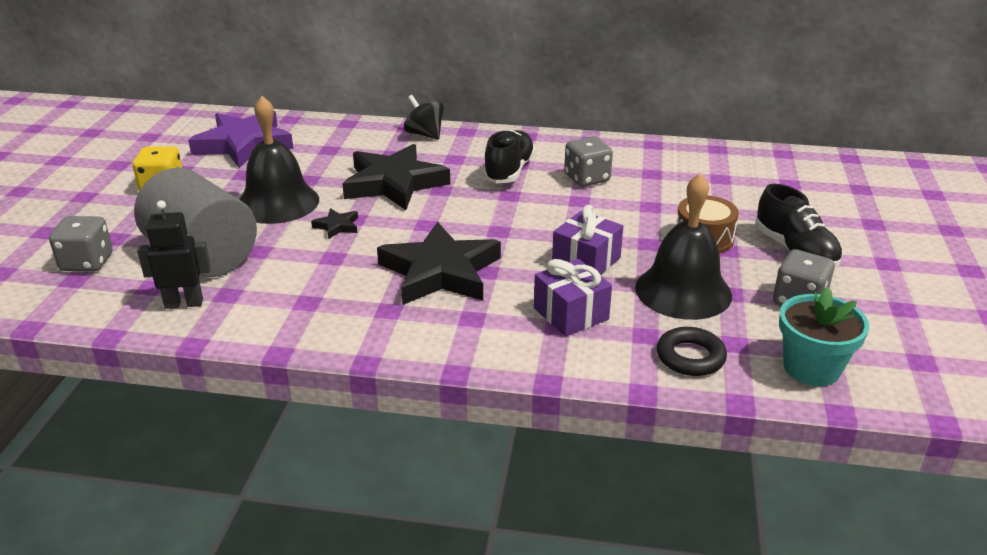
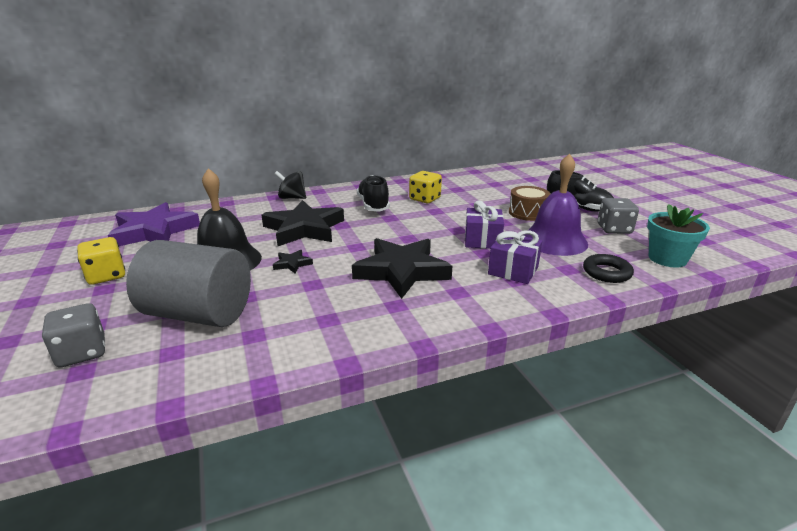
camera: 30 degrees left, 5 degrees down
(184, 303) = (220, 354): black robot -> none
(587, 178) = (425, 199): grey dice -> yellow dice
(683, 291) = (554, 240): black bell -> purple bell

